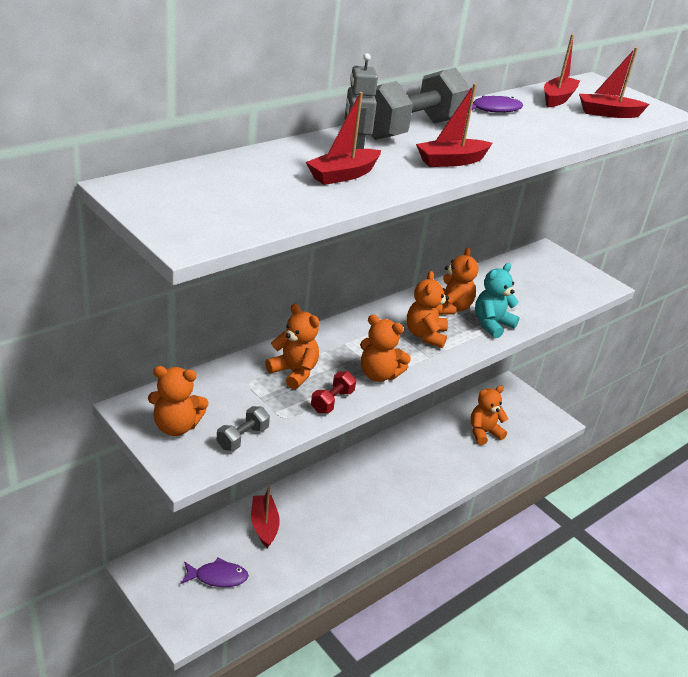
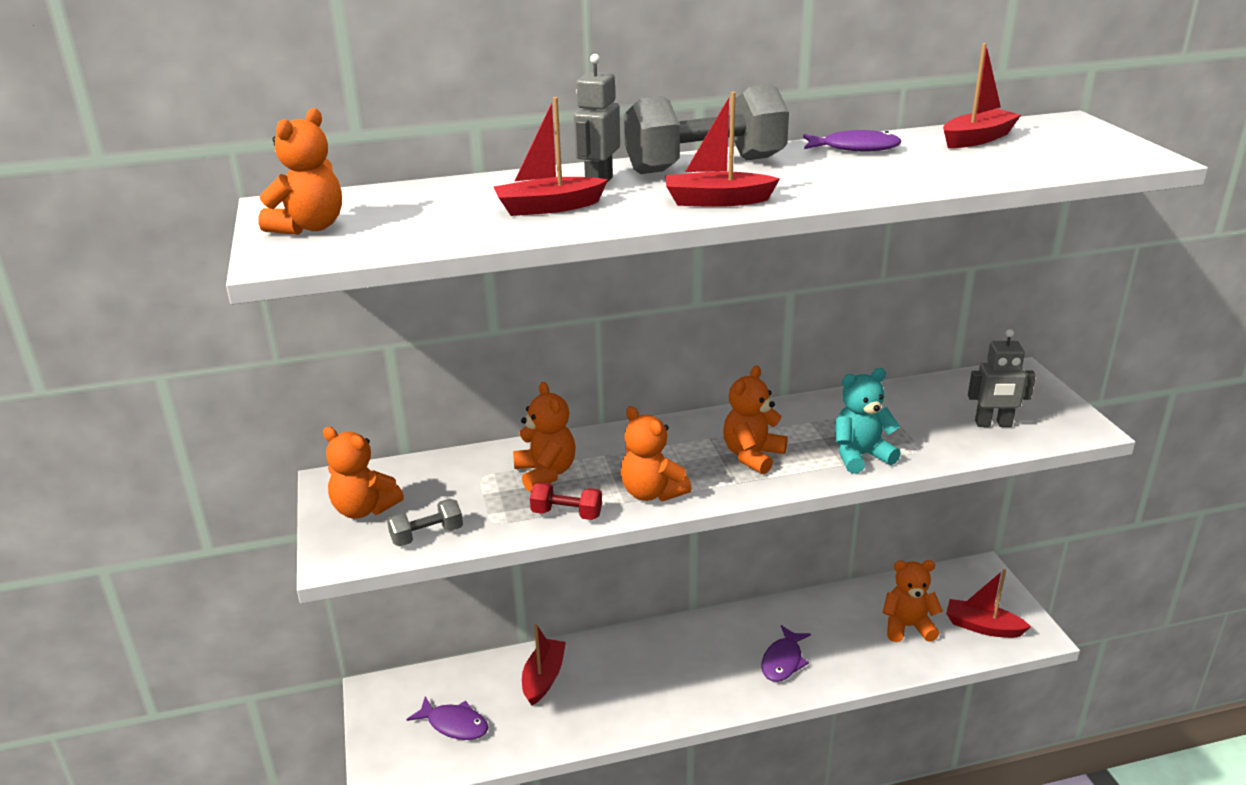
camera: 30 degrees right, 5 degrees down
(332, 401) = (566, 514): red dumbbell -> red dumbbell turned 45 degrees clockwise
(420, 474) = (783, 661): none -> purple fish
(450, 308) = (814, 427): orange teddy bear -> orange teddy bear (309, 227)
(554, 289) = (993, 424): none -> grey robot
(608, 113) = (1042, 158): red boat -> red boat (982, 627)

